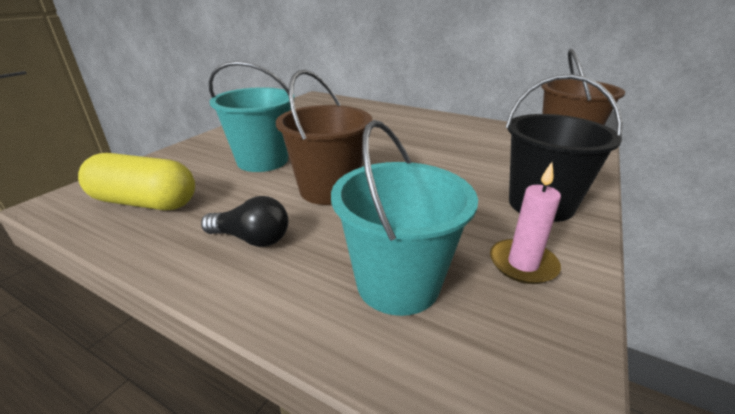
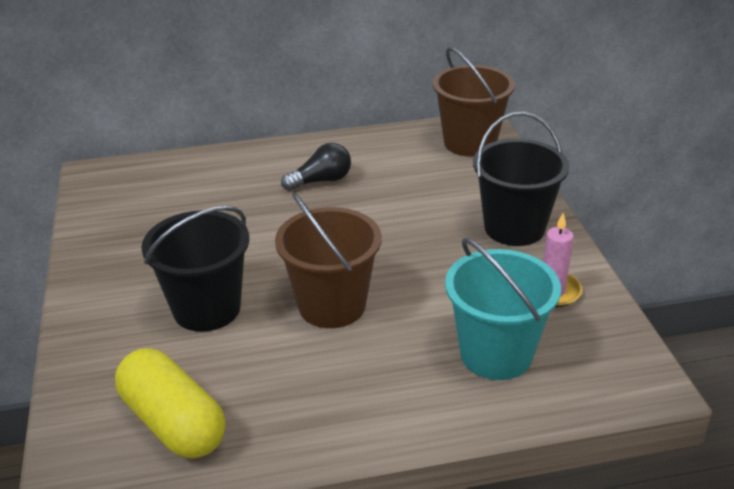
camera: 40 degrees left, 5 degrees up
(145, 202) = (173, 423): yellow capsule -> yellow capsule turned 75 degrees clockwise
(252, 239) = (343, 389): black light bulb -> black light bulb (321, 181)
(262, 161) = (207, 309): turquoise bucket -> black bucket

